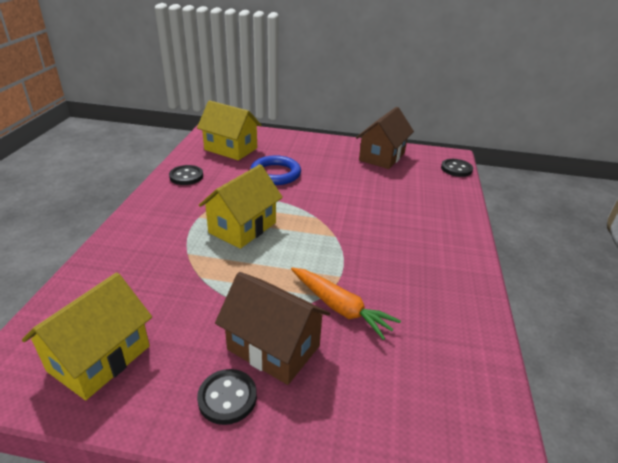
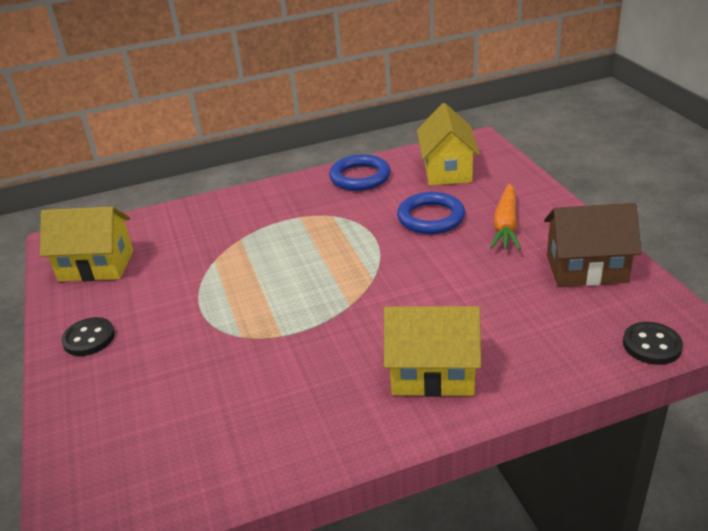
camera: 65 degrees right, 0 degrees up
(186, 176) = (360, 177): black button -> blue ring
(242, 227) = (307, 246): yellow house -> yellow house (432, 373)
(273, 347) = (154, 337): brown house -> none
(340, 307) = (233, 353): orange carrot -> orange carrot (506, 225)

